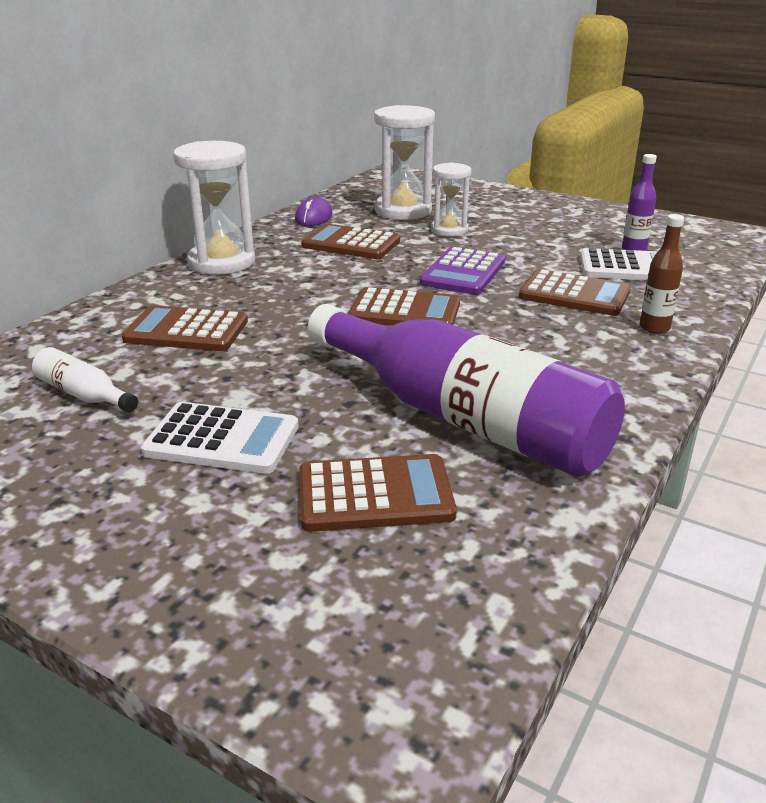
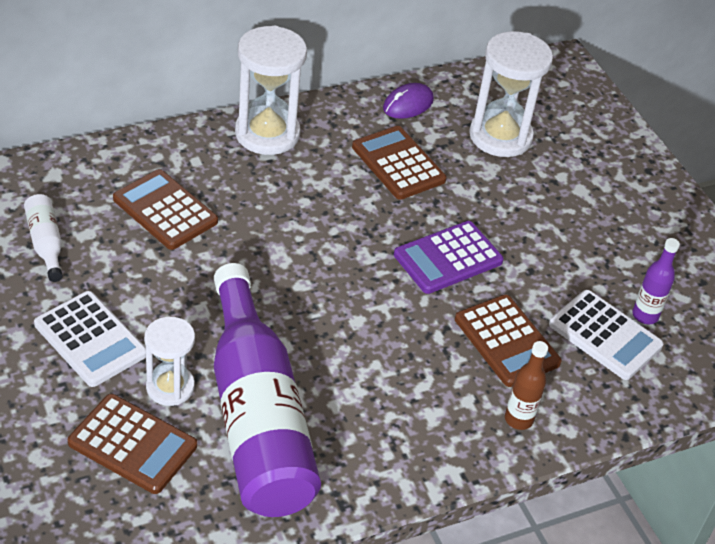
camera: 30 degrees right, 15 degrees up
(404, 311) = (343, 281): brown calculator -> none
(449, 230) = (508, 190): white hourglass -> white hourglass (170, 387)

